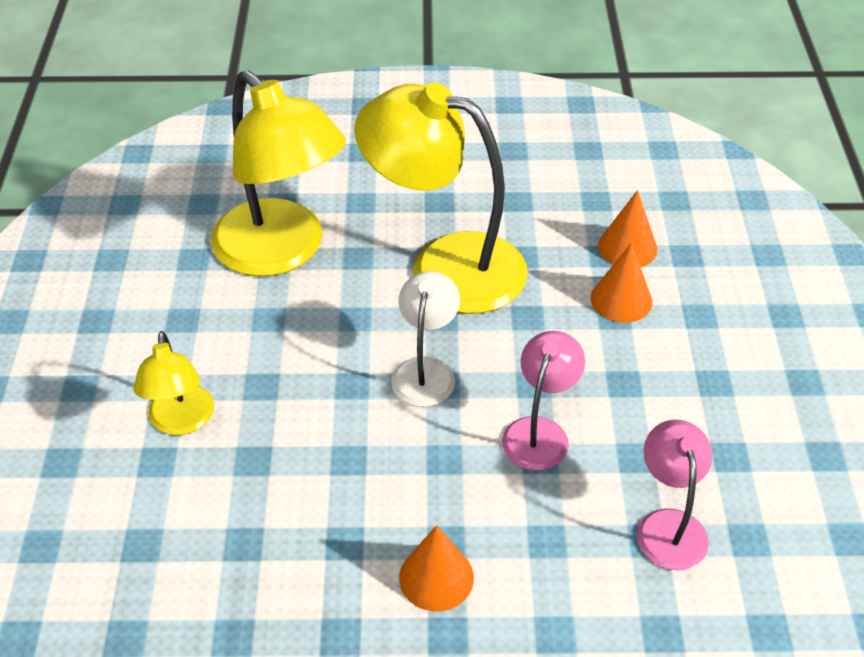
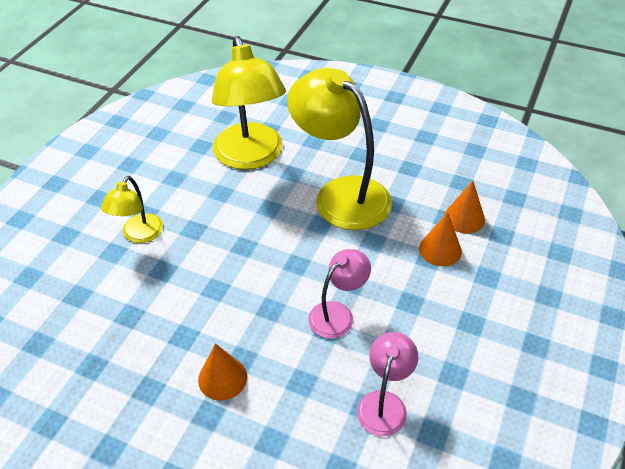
camera: 25 degrees right, 0 degrees up
(426, 371) = (291, 253): white lamp -> none

